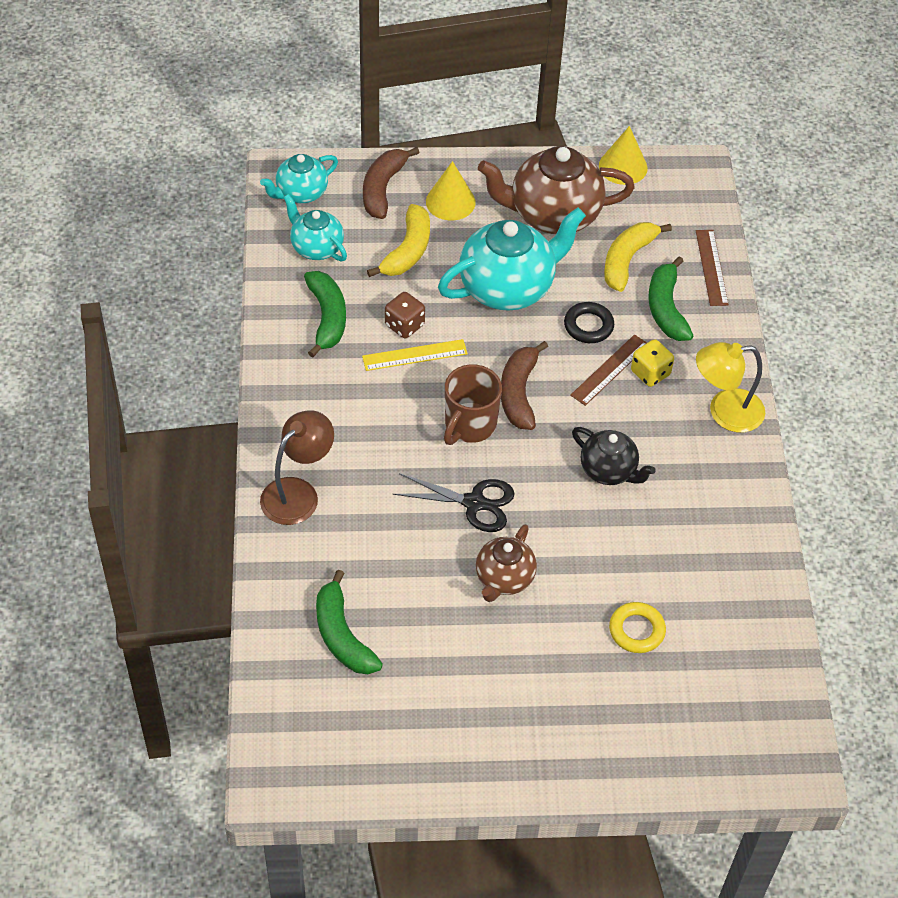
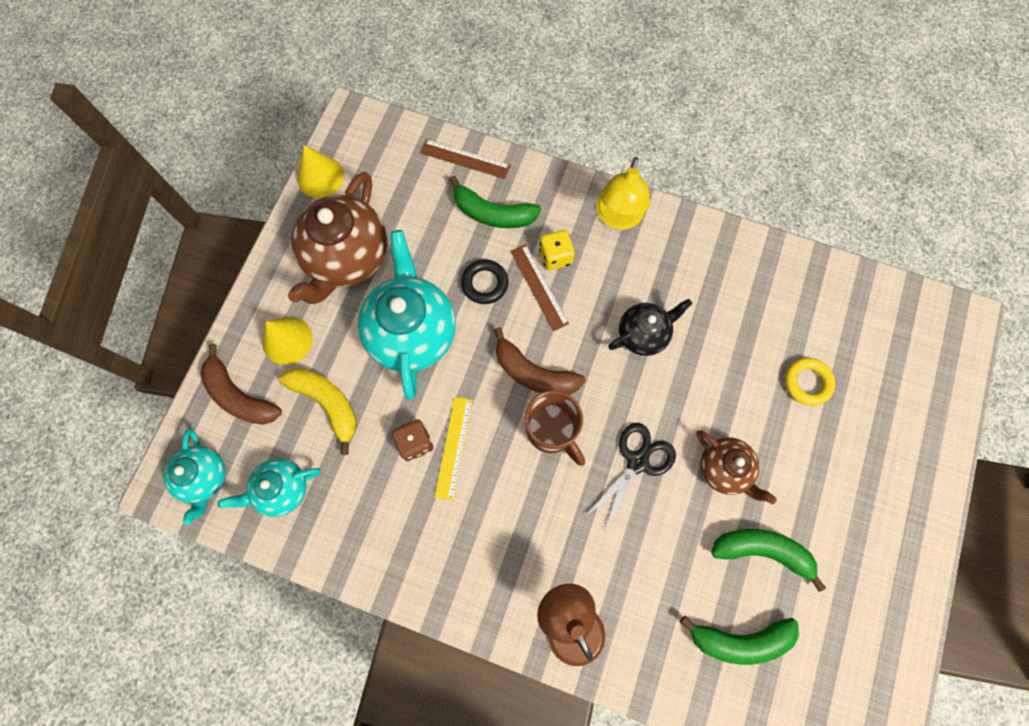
camera: 65 degrees left, 20 degrees up
(327, 318) = (374, 512): green banana -> green banana (762, 550)
(627, 260) = (427, 220): yellow banana -> none

